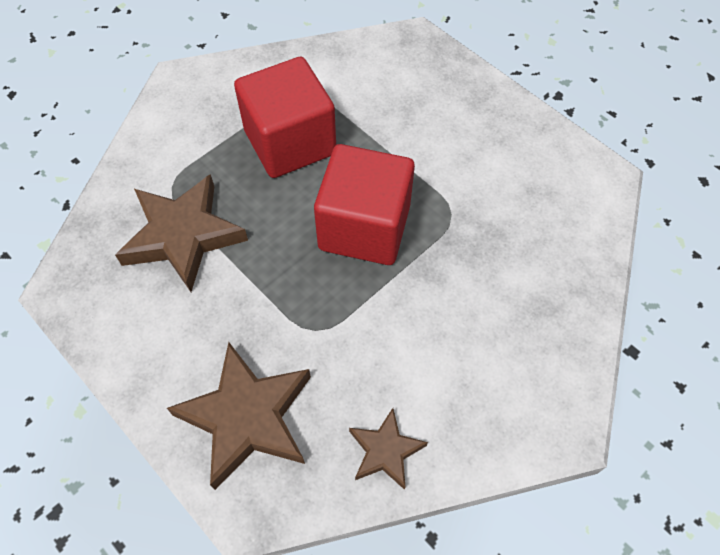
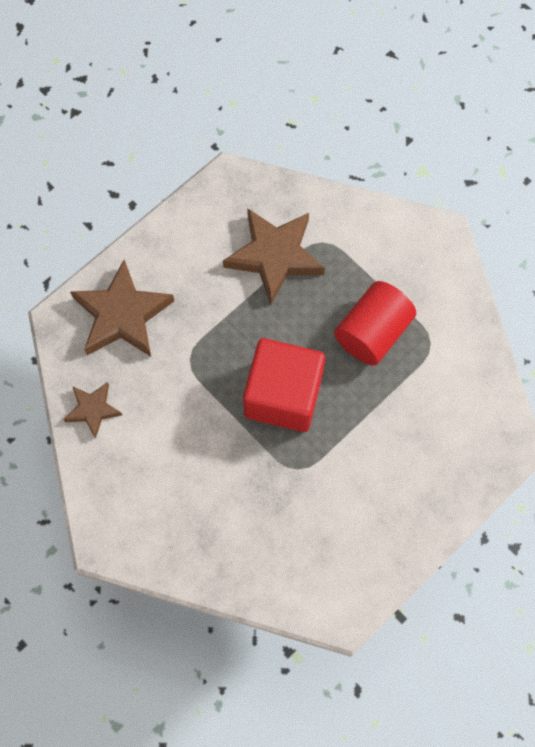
camera: 90 degrees right, 10 degrees up
(290, 142) = (372, 332): red cube -> red cylinder

